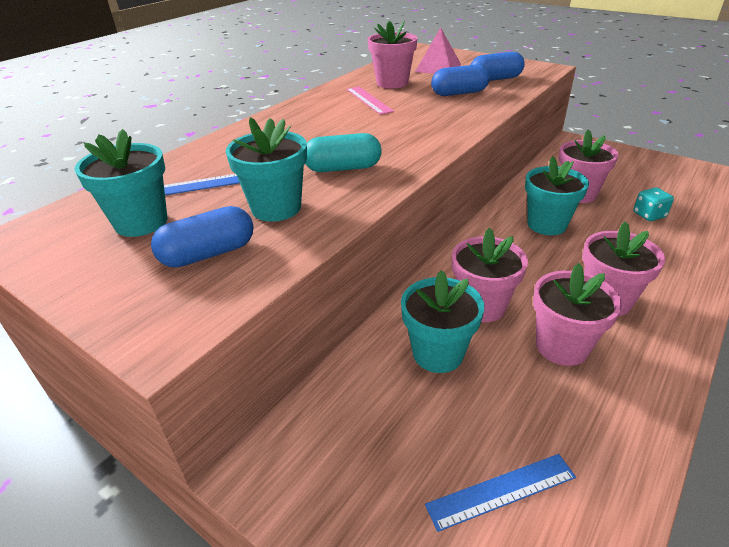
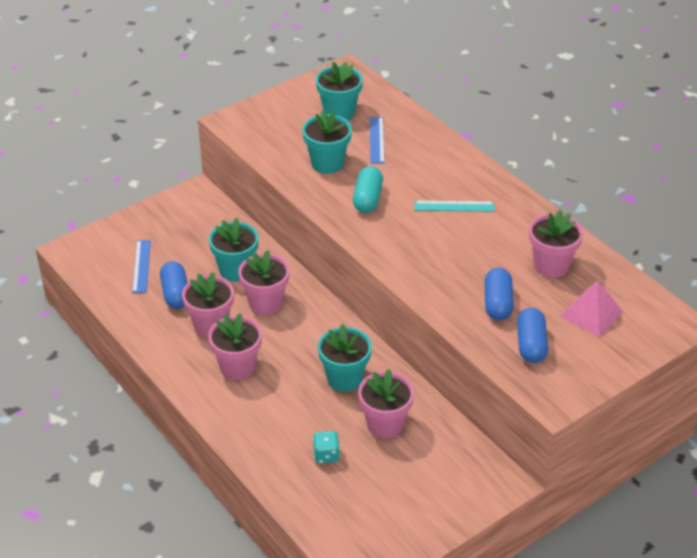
camera: 105 degrees right, 5 degrees up
(208, 254) = (290, 136): blue capsule -> blue capsule (176, 294)
(331, 125) = (454, 206): none -> turquoise ruler
(368, 100) = (506, 239): pink ruler -> none

